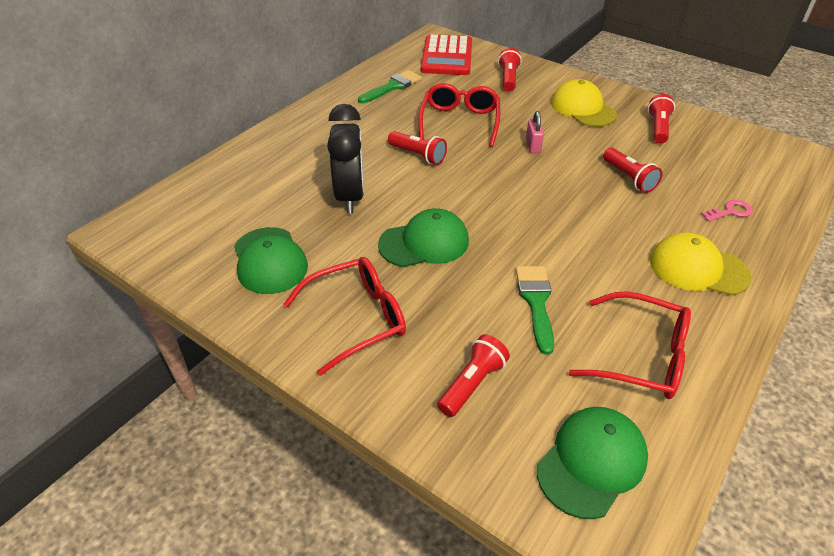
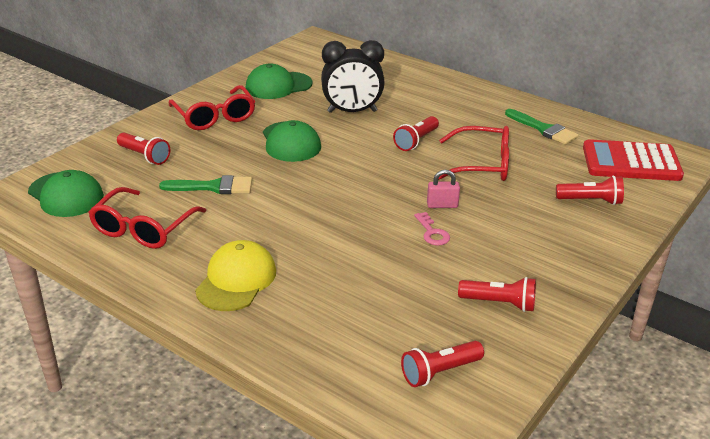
camera: 90 degrees right, 10 degrees down
(583, 108) = (533, 249): yellow cap -> none
(629, 178) = (386, 261): red flashlight -> red flashlight (439, 372)
(730, 211) = (324, 324): pink key -> pink key (432, 232)

